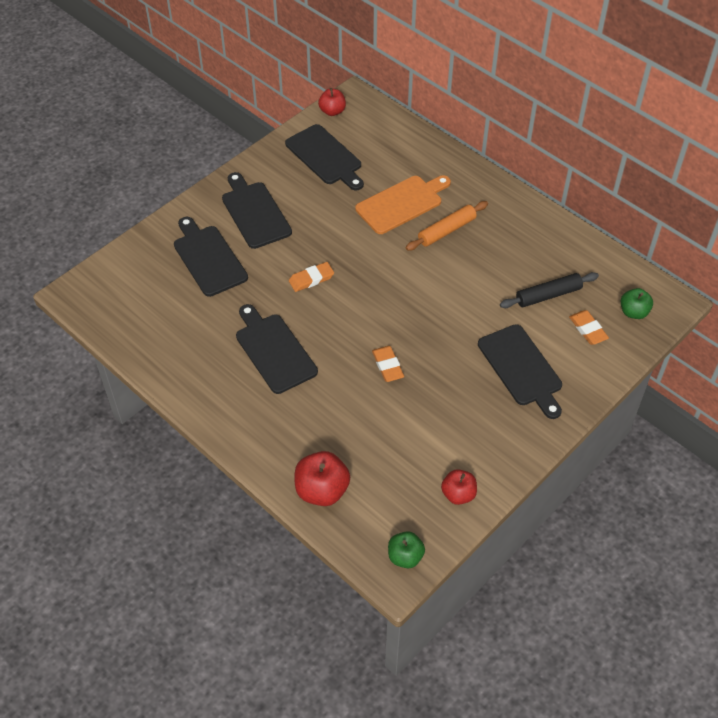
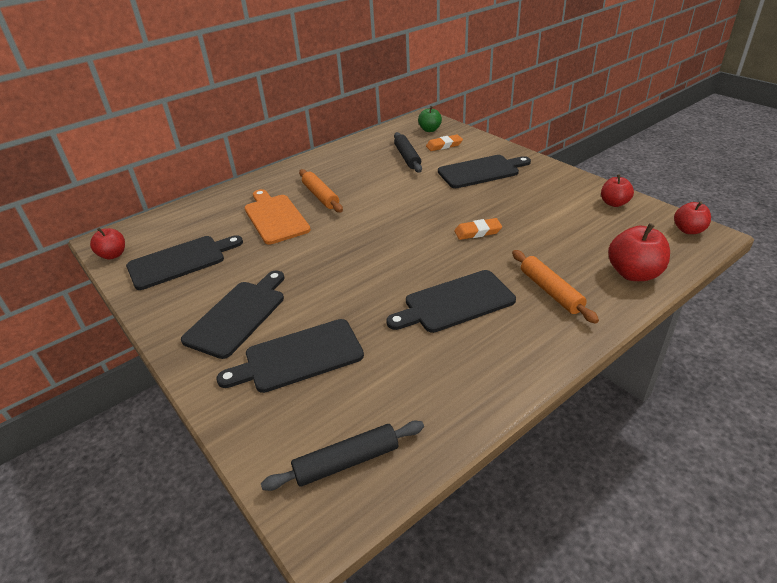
camera: 80 degrees left, 15 degrees down
(115, 300) = (346, 462): none -> black rolling pin
(255, 212) = (238, 315): black cutting board -> black cutting board turned 135 degrees clockwise
(292, 420) = (550, 291): none -> orange rolling pin
(311, 279) = (357, 274): orange eraser -> none
(405, 557) = (688, 230): green apple -> red apple

